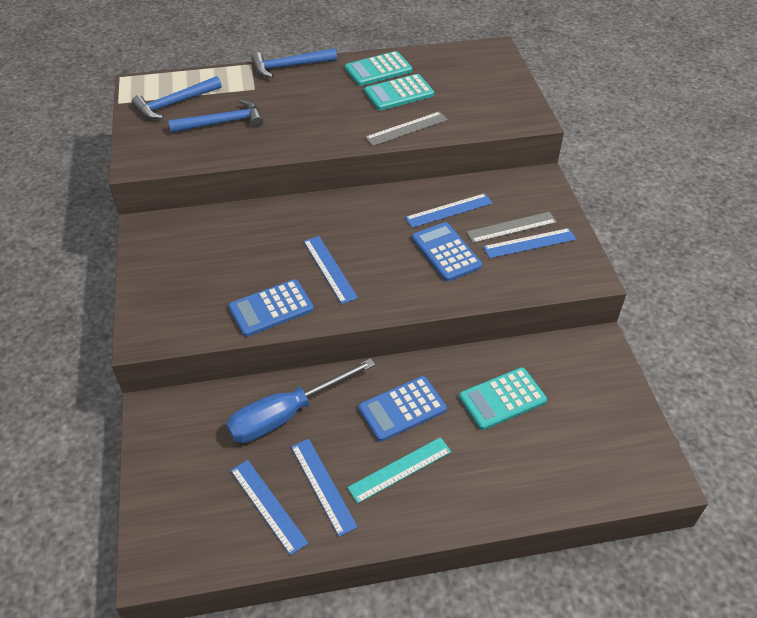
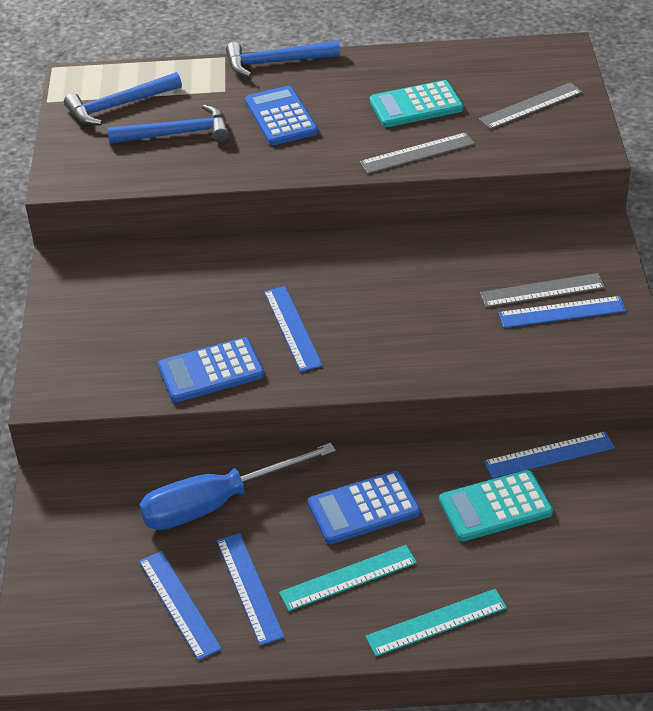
camera: 10 degrees right, 5 degrees down
(378, 70) = (394, 72): turquoise calculator -> none
(446, 252) = (447, 317): blue calculator -> blue calculator (281, 117)
(449, 210) = (462, 264): blue ruler -> blue ruler (549, 455)
(475, 502) = (436, 622): none -> turquoise ruler
(482, 90) = (530, 106): none -> grey ruler

